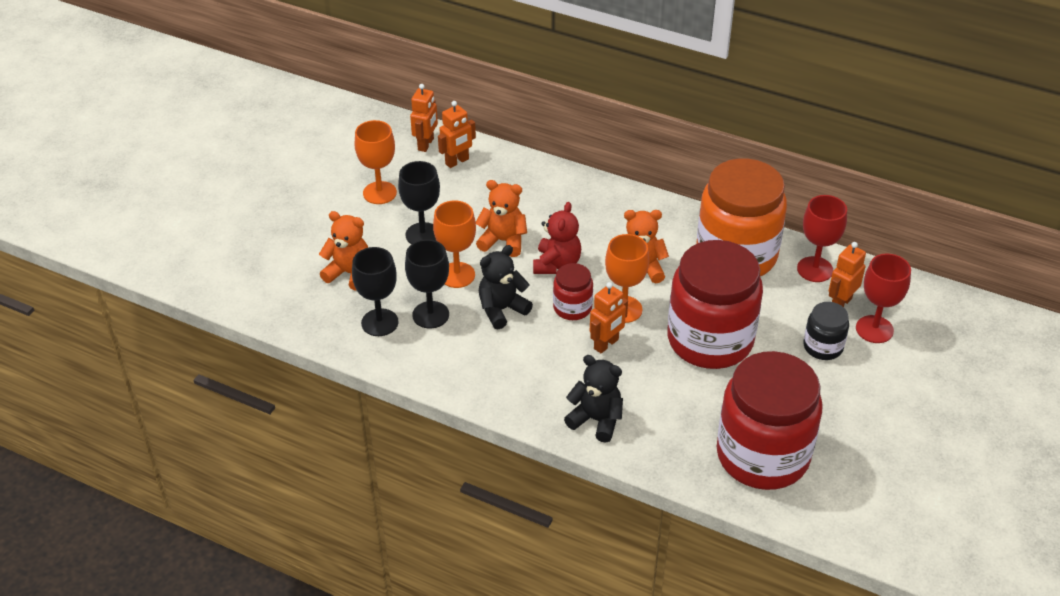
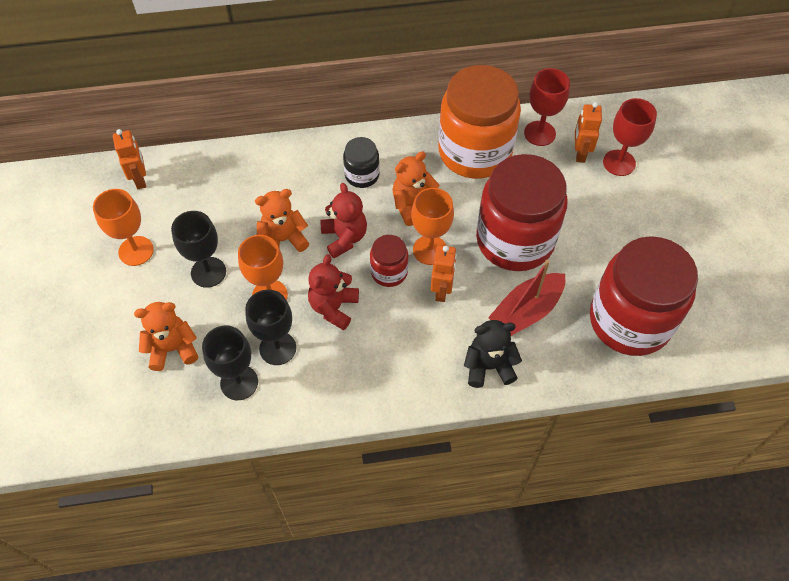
camera: 35 degrees left, 15 degrees up
(457, 162) = (182, 182): orange robot -> none
(502, 310) = (333, 307): black teddy bear -> red teddy bear
(669, 398) = (526, 311): none -> red boat
(823, 347) = (597, 199): black jar -> black jar (362, 175)

